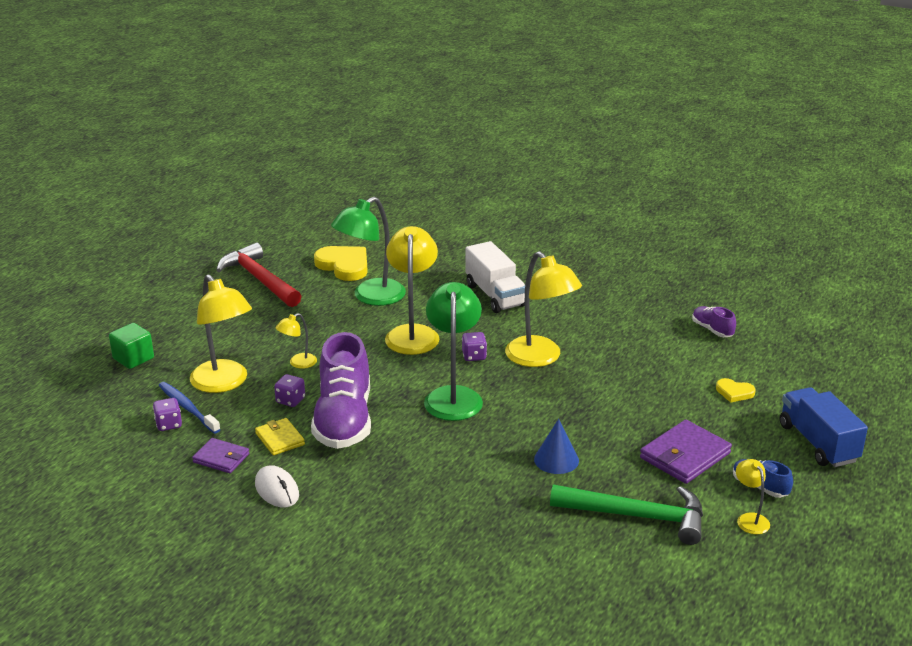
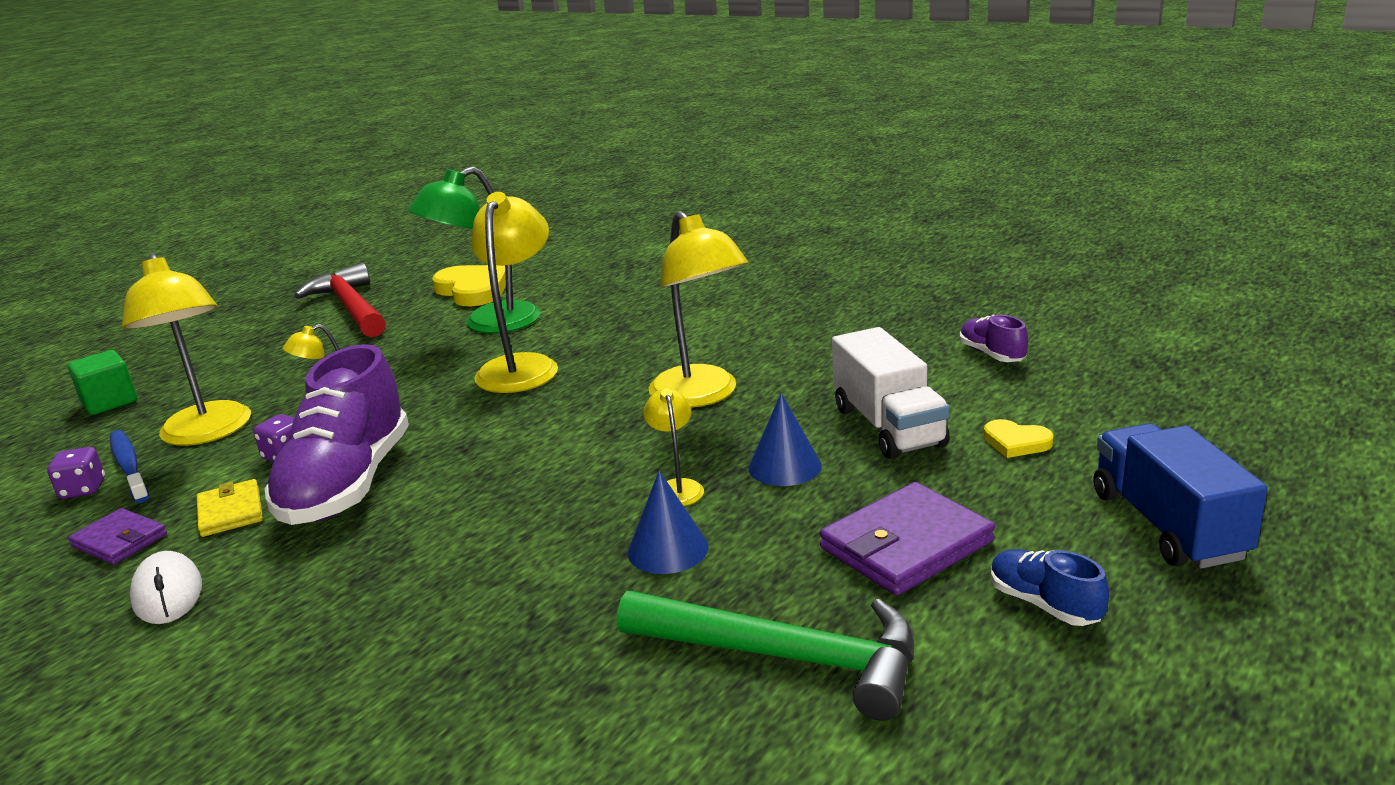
camera: 10 degrees right, 5 degrees down
(453, 396) = (539, 449): green lamp -> none
(474, 356) = (599, 394): purple dice -> none
(495, 295) = (666, 318): white truck -> white truck (888, 426)
(606, 408) = (784, 466): none -> blue cone
(749, 519) = (1015, 669): yellow lamp -> yellow lamp (677, 487)

